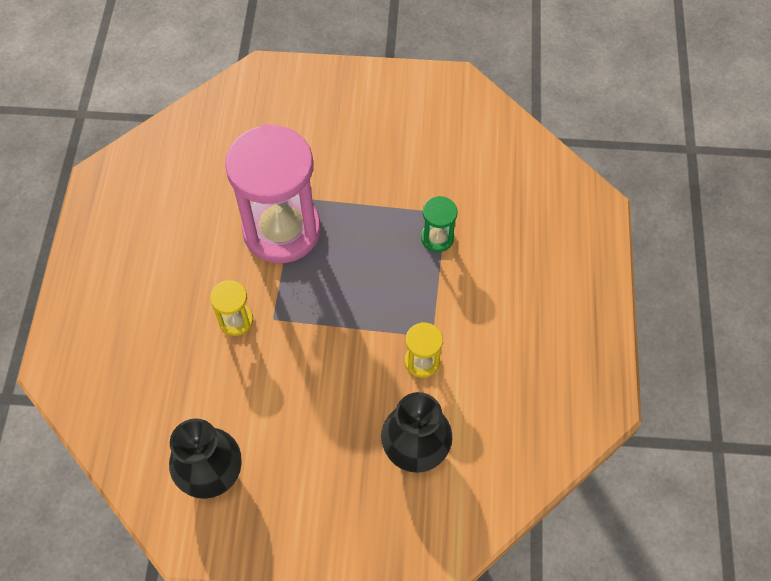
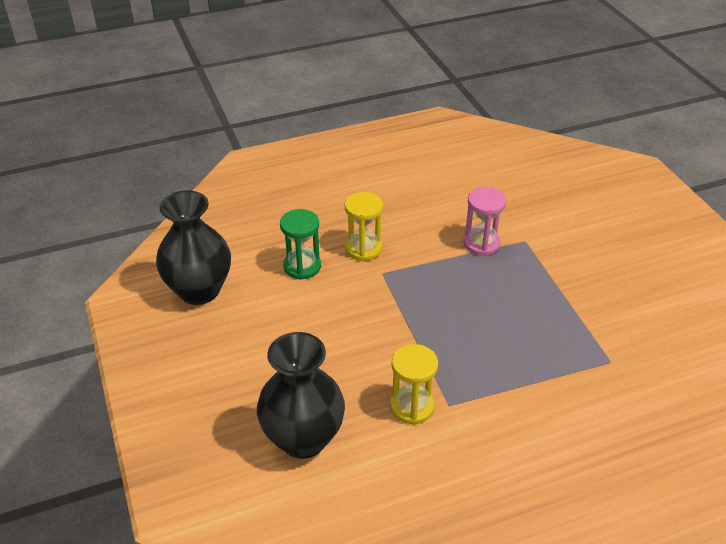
camera: 65 degrees right, 20 degrees down
(282, 230) = (481, 244): pink hourglass -> pink hourglass, size x0.42
(437, 238) = (573, 365): green hourglass -> green hourglass (302, 266)

